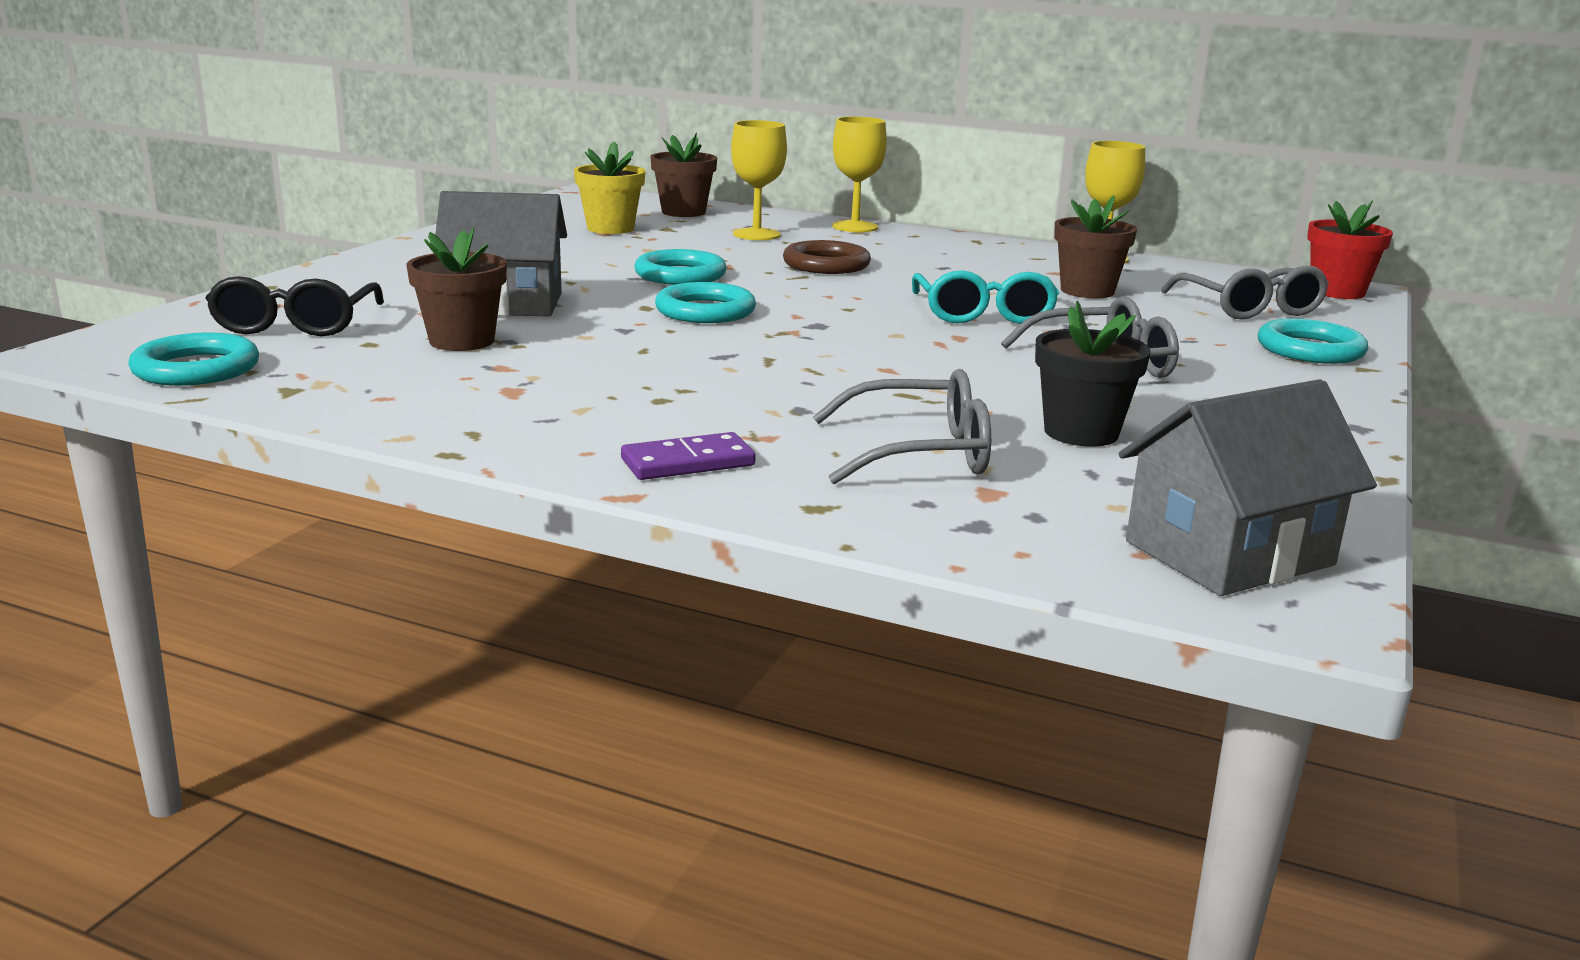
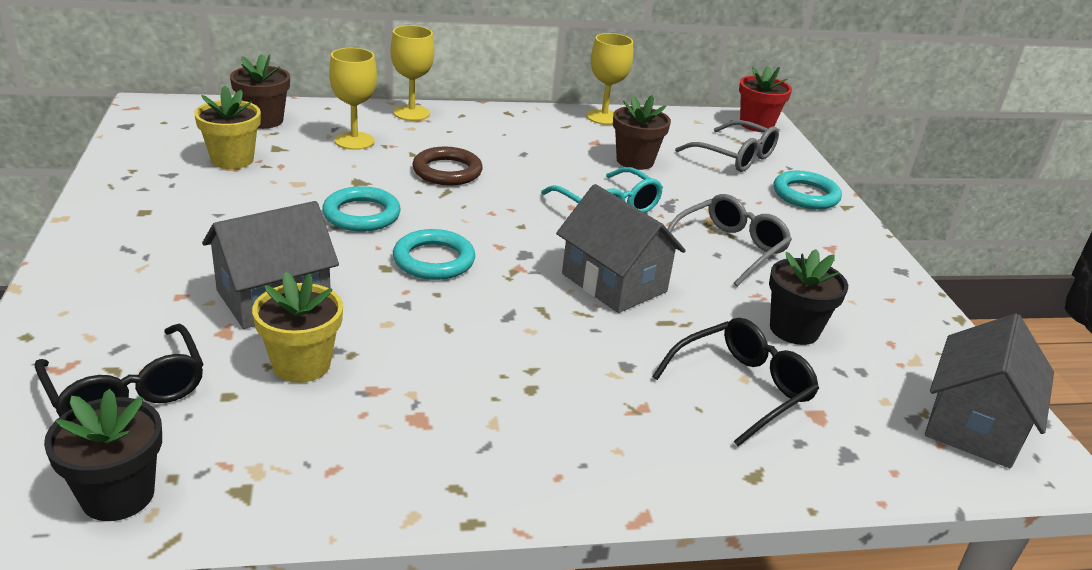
camera: 35 degrees left, 10 degrees up
(196, 369) = (118, 495): turquoise ring -> black flower pot
(462, 341) = (301, 364): brown flower pot -> yellow flower pot
(688, 463) = (633, 460): purple domino -> none
(892, 359) = (614, 283): none -> grey house
(920, 453) = (742, 388): grey glasses -> black glasses

